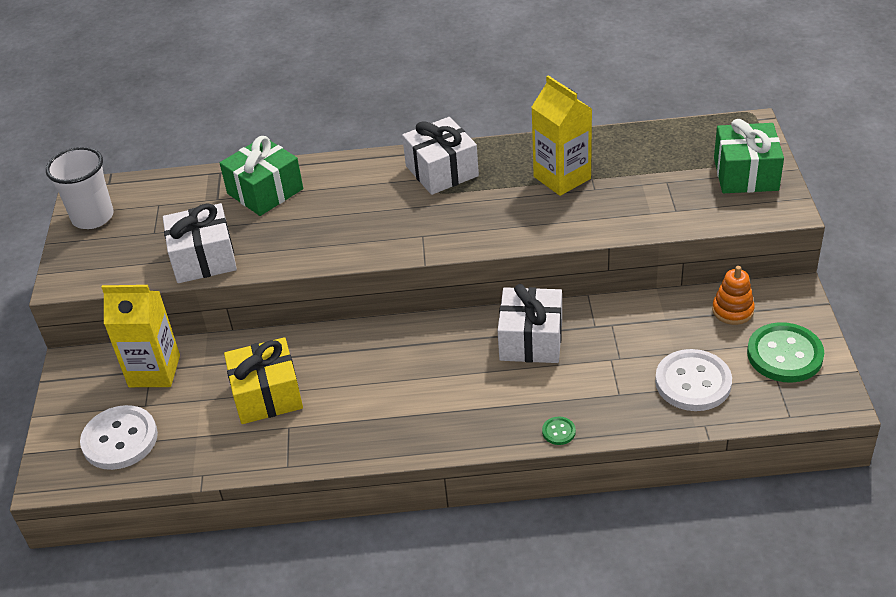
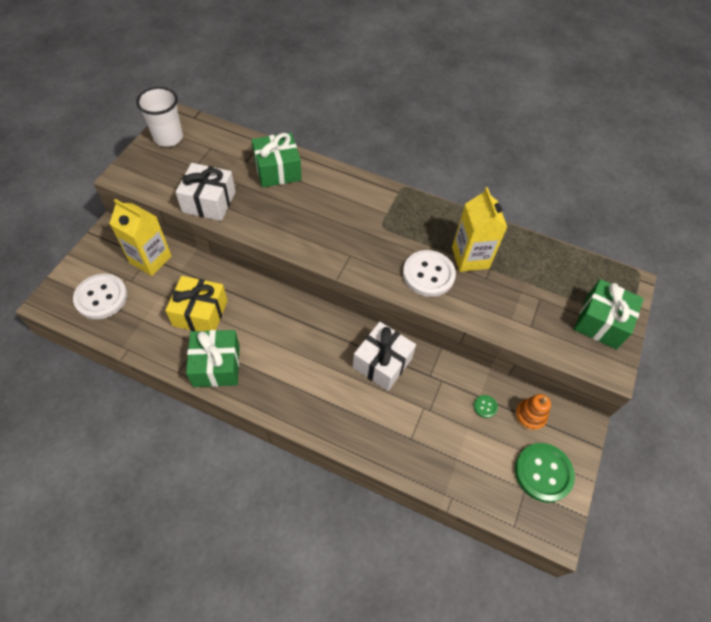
camera: 20 degrees right, 15 degrees up
(331, 436) = (216, 365): none -> green gift
(442, 171) = (395, 211): white gift -> none
(558, 431) = (353, 445): green button -> green button (485, 406)
(693, 382) = (465, 458): white button -> white button (428, 274)

